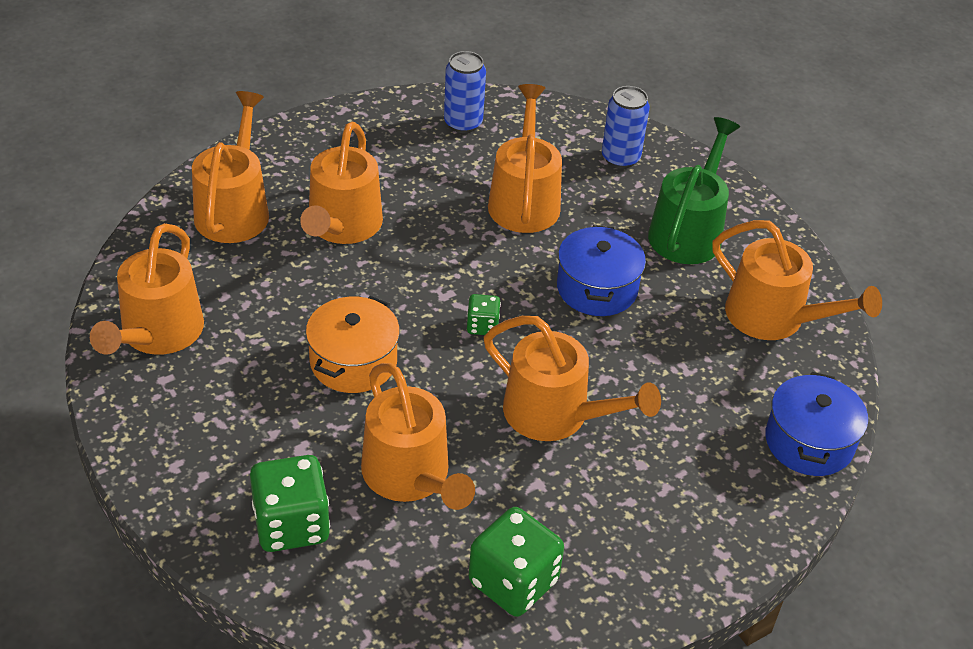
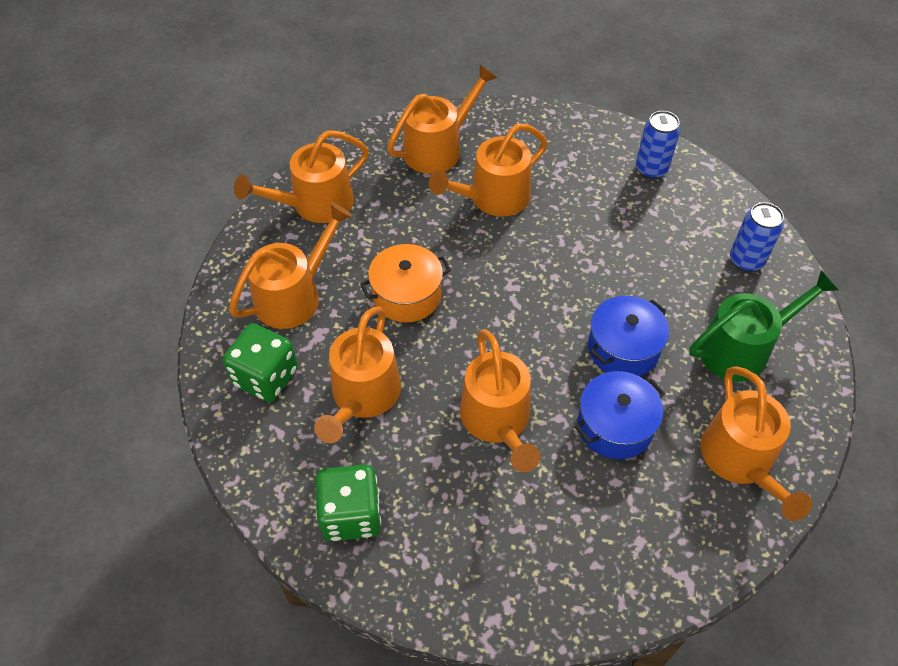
camera: 45 degrees right, 10 degrees up
(482, 326) = (513, 324): green dice -> none
(524, 200) = (637, 251): orange watering can -> orange watering can (294, 296)
(809, 442) = (664, 576): blue pot -> blue pot (615, 426)

